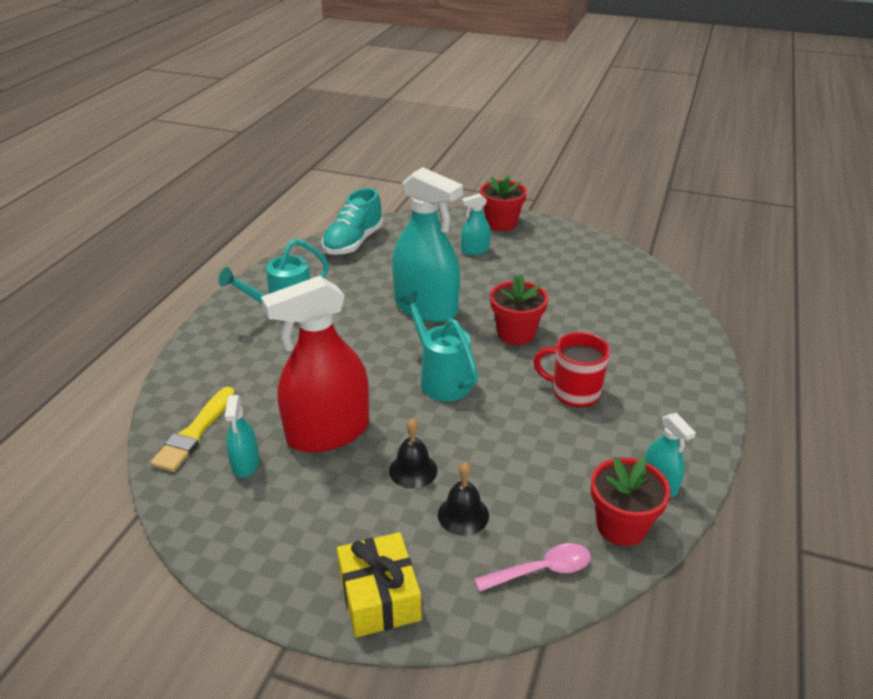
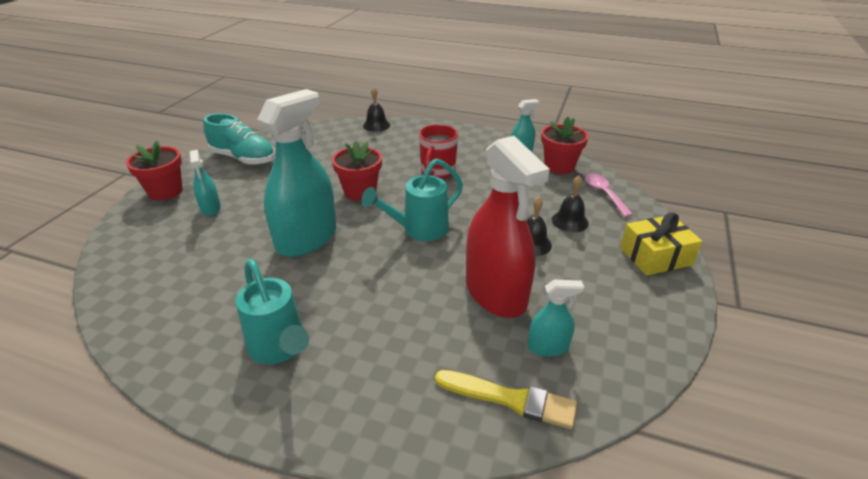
camera: 90 degrees left, 0 degrees up
(353, 243) = (138, 297): turquoise shoe -> turquoise shoe (243, 158)
(694, 336) = (376, 125): none -> black bell

